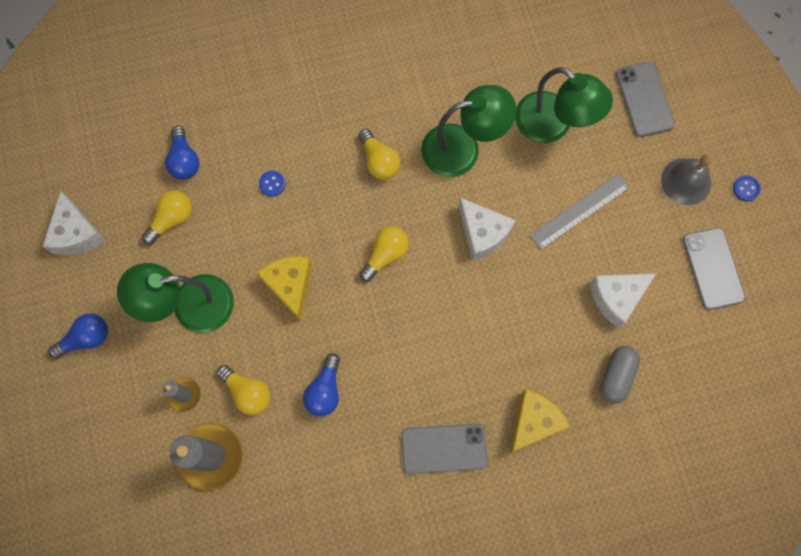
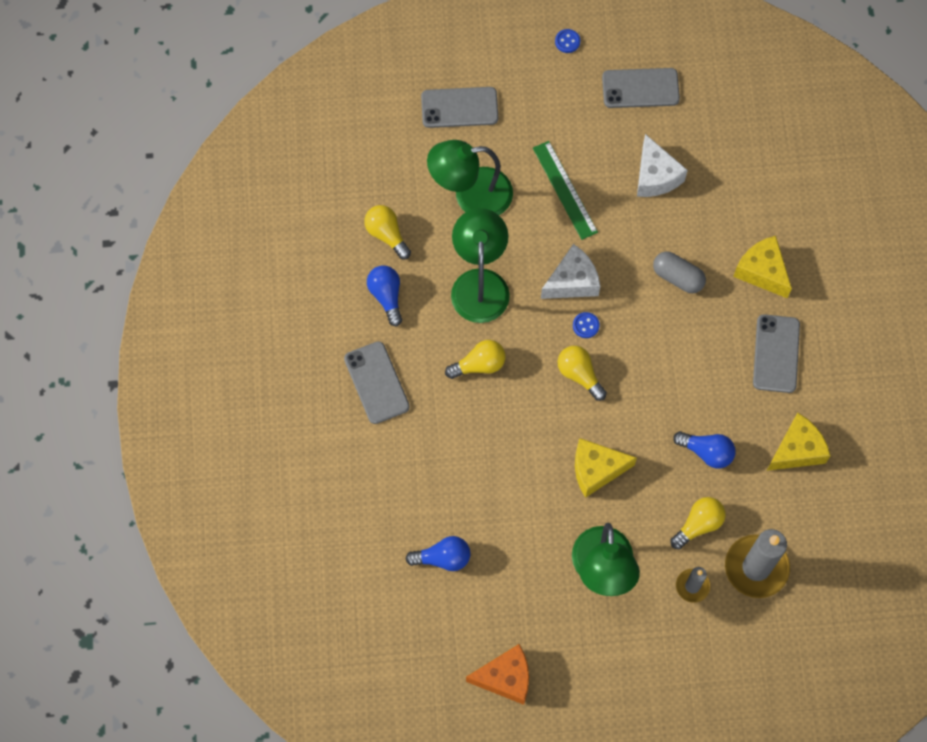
camera: 80 degrees left, 5 degrees down
(77, 233) = (505, 678): white cheese -> orange cheese
(86, 338) = (620, 677): blue light bulb -> blue light bulb (386, 296)
(172, 219) = (506, 578): yellow light bulb -> yellow light bulb (387, 234)
(272, 184) = (485, 472): blue button -> blue button (586, 325)
(341, 483) = (797, 450): none -> yellow cheese
(345, 75) = (376, 383): none -> grey phone
(553, 125) = (471, 195): green lamp -> green lamp turned 150 degrees counterclockwise
(579, 211) = (565, 190): grey ruler -> green ruler
(616, 376) = (729, 192): grey capsule -> grey capsule (677, 277)
(686, 181) = (551, 91): grey bell -> none

